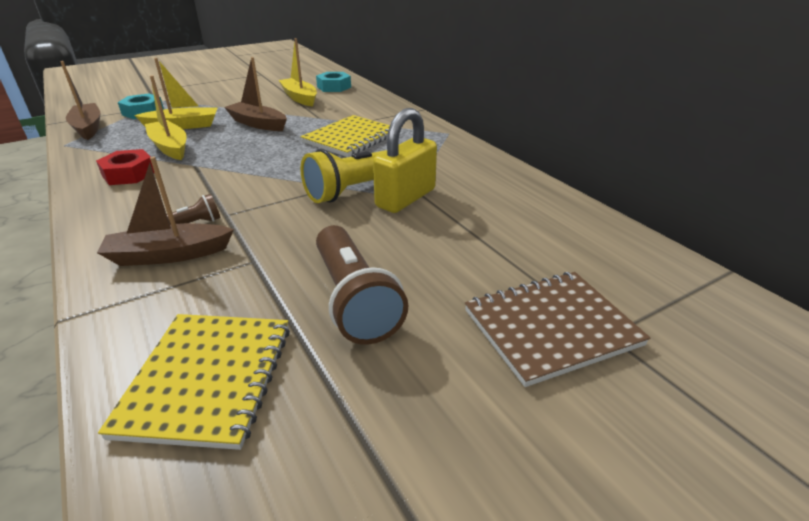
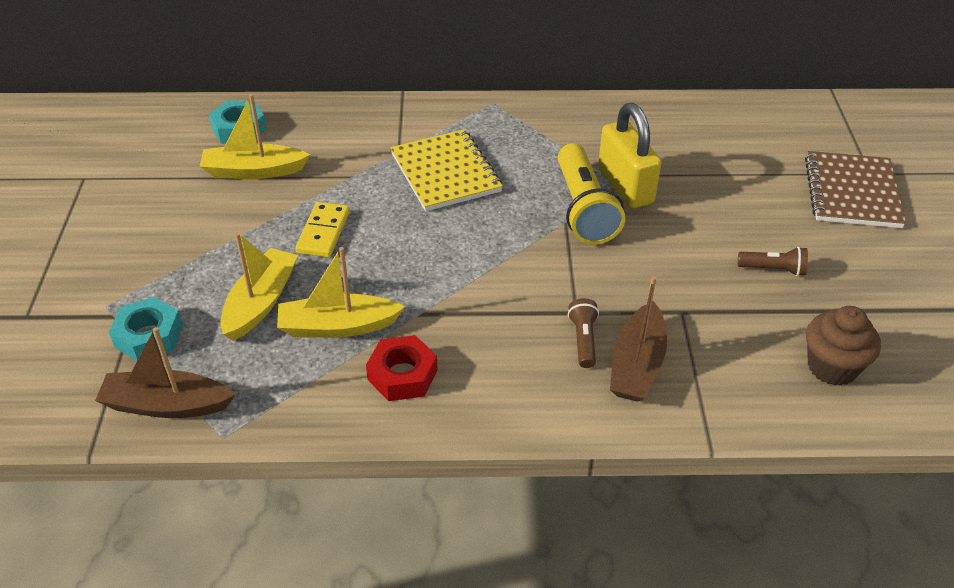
camera: 60 degrees left, 10 degrees up
(208, 379) = (832, 367): yellow notebook -> brown cupcake
(258, 124) = (323, 232): brown boat -> yellow domino
(354, 299) = (773, 269): brown flashlight -> brown flashlight, size x0.49

